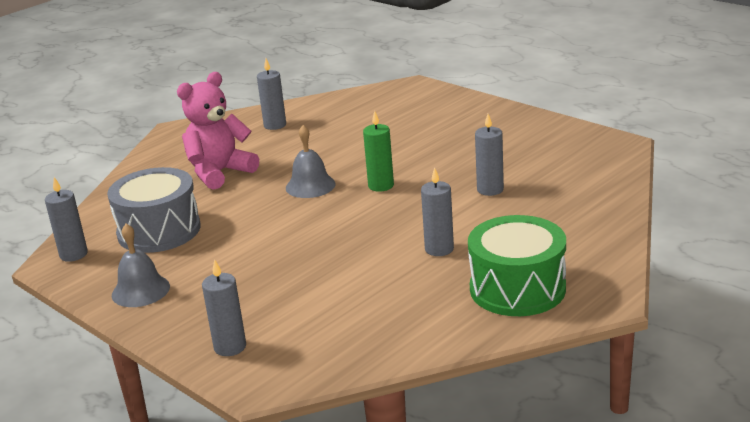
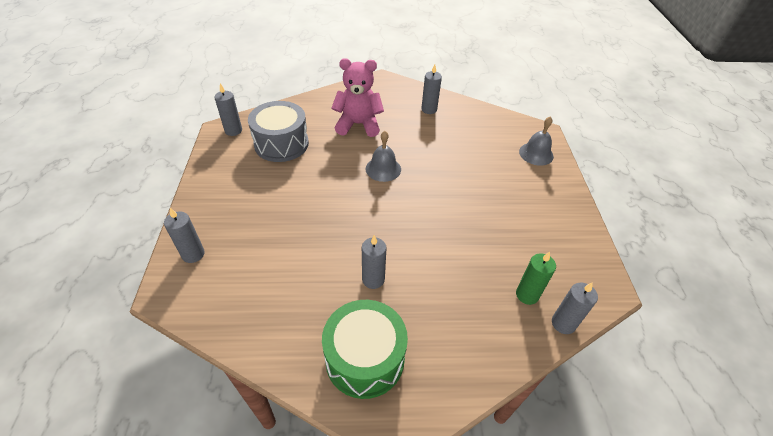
camera: 40 degrees right, 20 degrees up
(140, 290) = (220, 178): grey bell -> grey bell (536, 154)
(381, 185) = (415, 199): green candle -> green candle (527, 295)
(490, 190) = (467, 256): grey candle -> grey candle (563, 323)

